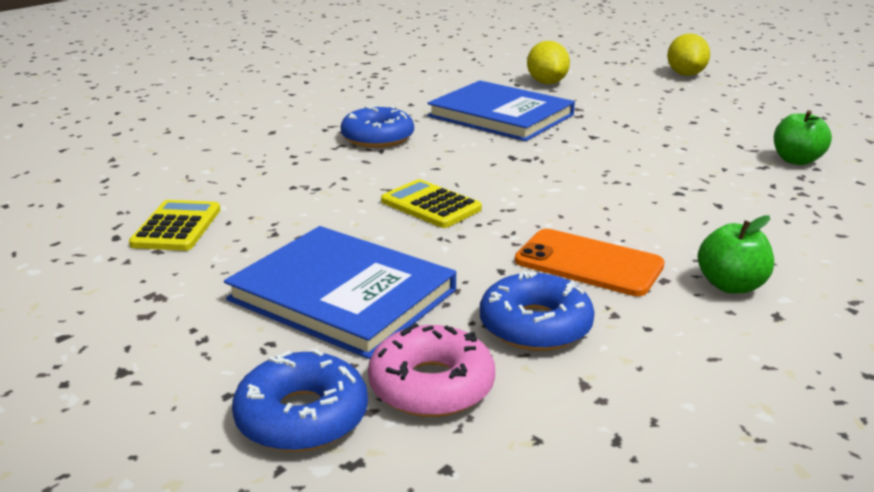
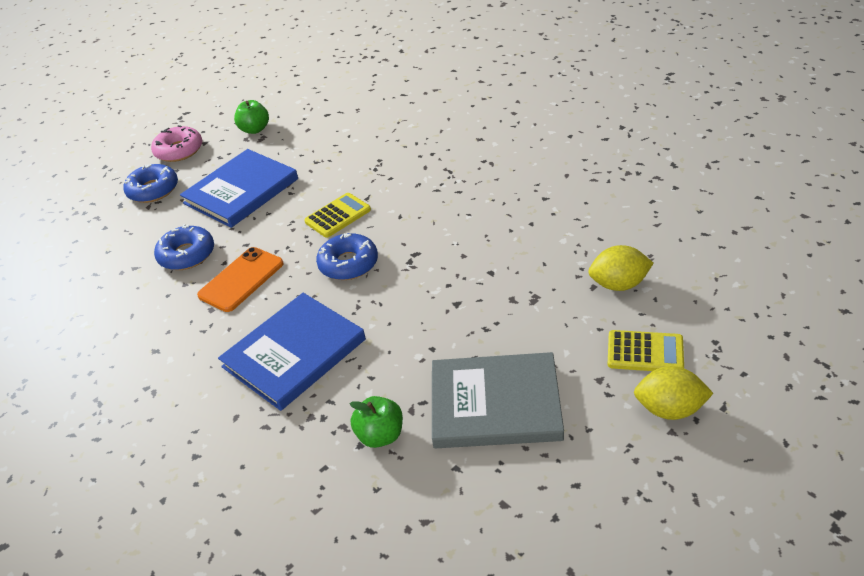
camera: 100 degrees right, 15 degrees up
(177, 227) = (333, 130): yellow calculator -> yellow calculator (645, 352)
(377, 138) = (463, 186): blue donut -> blue donut (348, 264)
(431, 385) = (156, 222): pink donut -> pink donut (179, 150)
(501, 115) = (513, 250): blue book -> blue book (294, 353)
(721, 120) = (495, 404): none -> grey book
(731, 285) = (193, 338): green apple -> green apple (255, 129)

